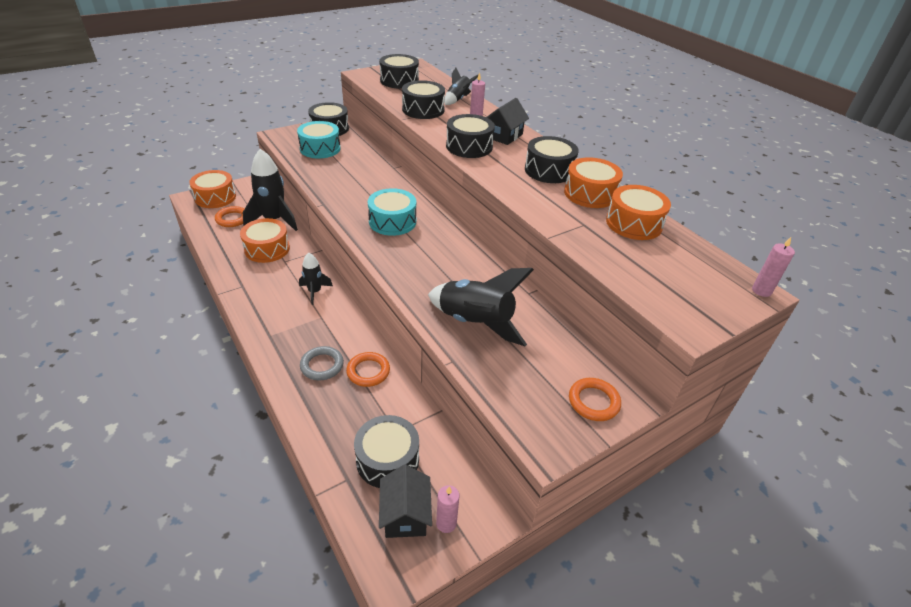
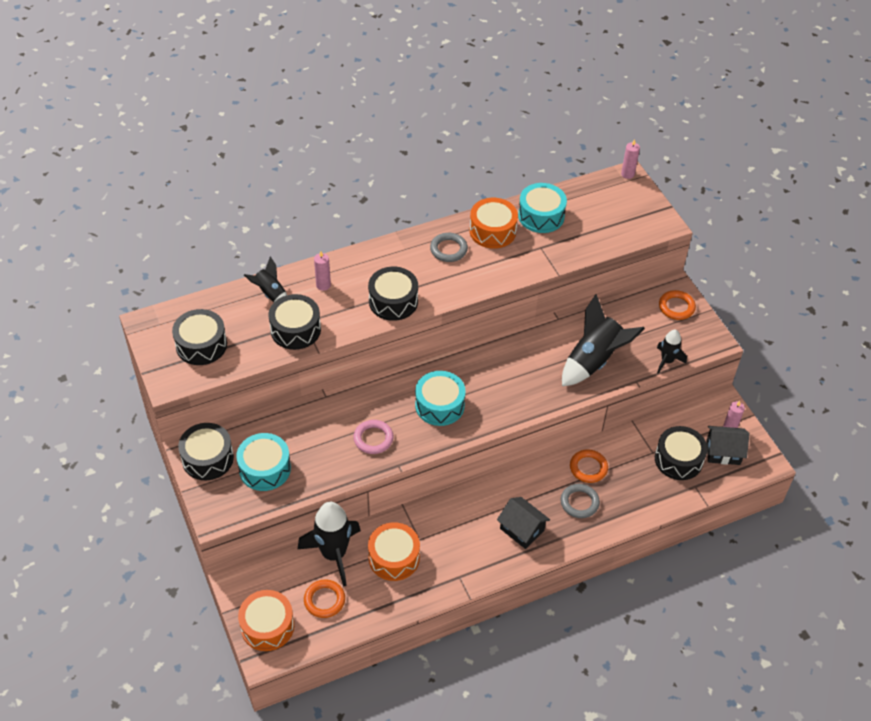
camera: 80 degrees left, 10 degrees up
(315, 291) = (475, 509): black rocket -> black rocket (667, 361)
(351, 191) = (373, 439): none -> pink ring
(504, 136) = (372, 269): black house -> black house (522, 529)
(549, 170) = (448, 249): black drum -> grey ring
(634, 223) = (541, 216): orange drum -> turquoise drum

